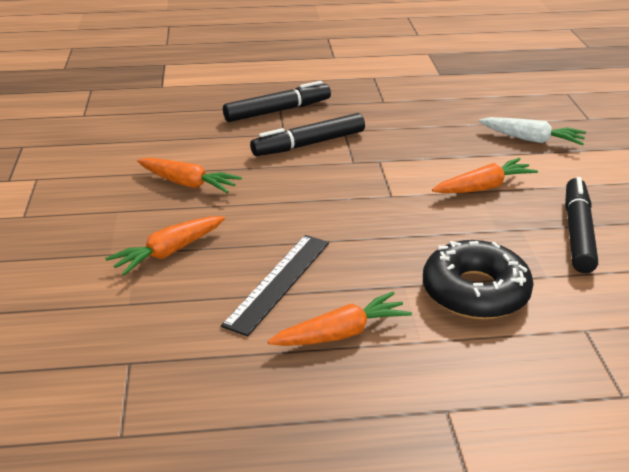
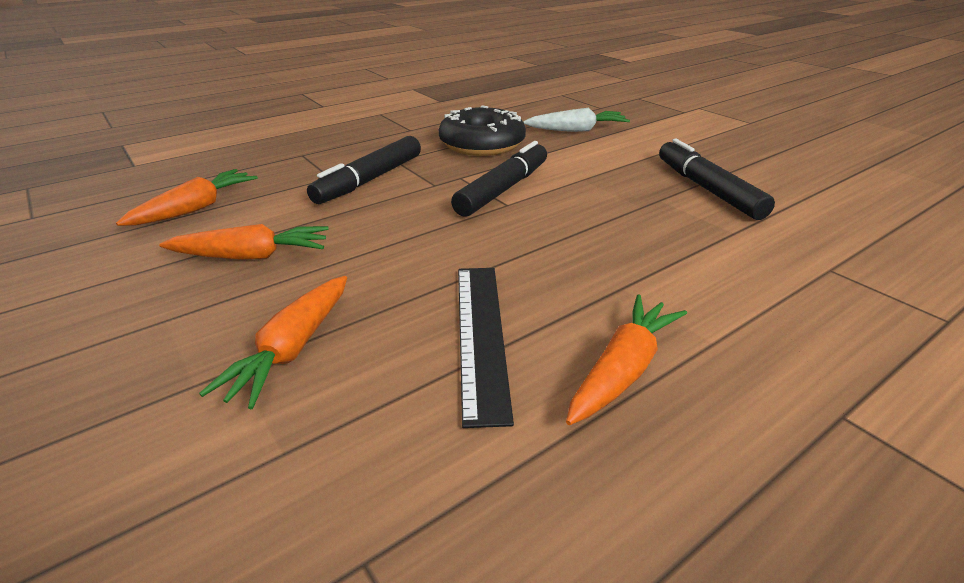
camera: 30 degrees left, 0 degrees up
(278, 111) = (304, 159): black marker -> black marker (503, 189)
(475, 292) = (696, 269): black donut -> black donut (482, 144)
(483, 187) = (584, 175): orange carrot -> orange carrot (196, 208)

